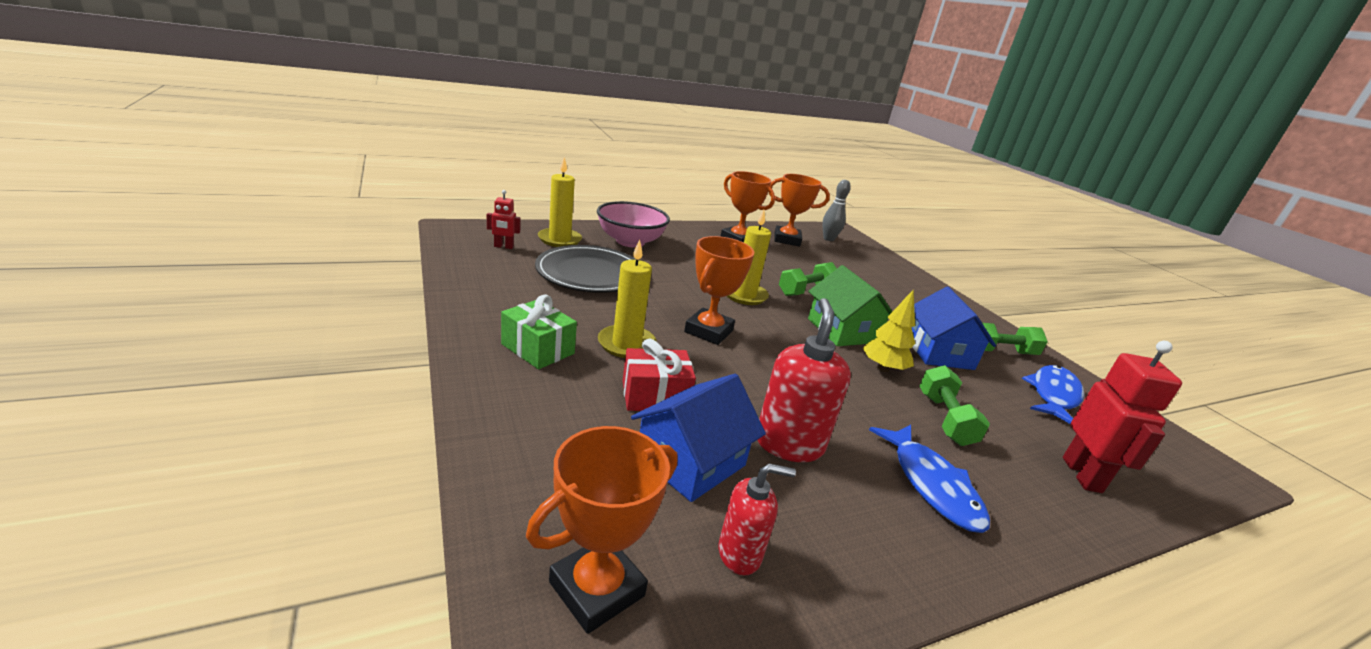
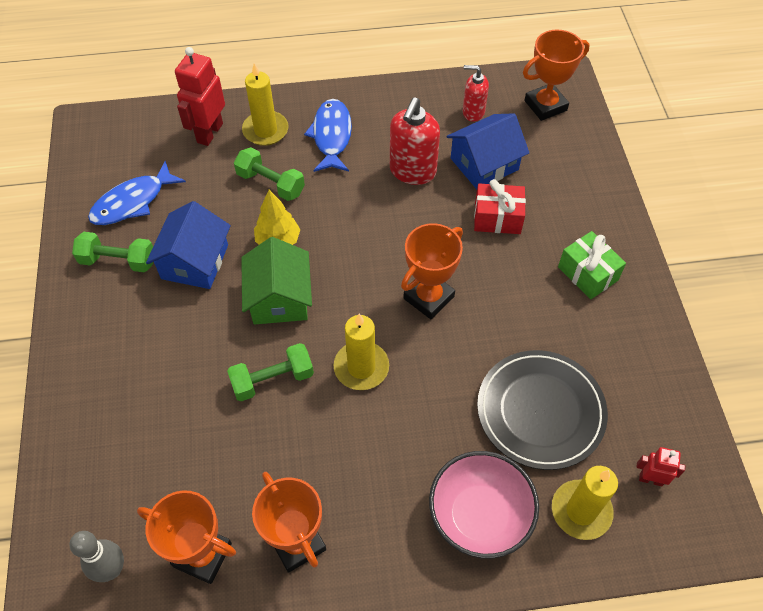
camera: 160 degrees left, 30 degrees up
(626, 344) = (512, 279): yellow candle -> yellow candle (265, 130)
(945, 419) = (270, 183): green dumbbell -> green dumbbell turned 75 degrees counterclockwise

